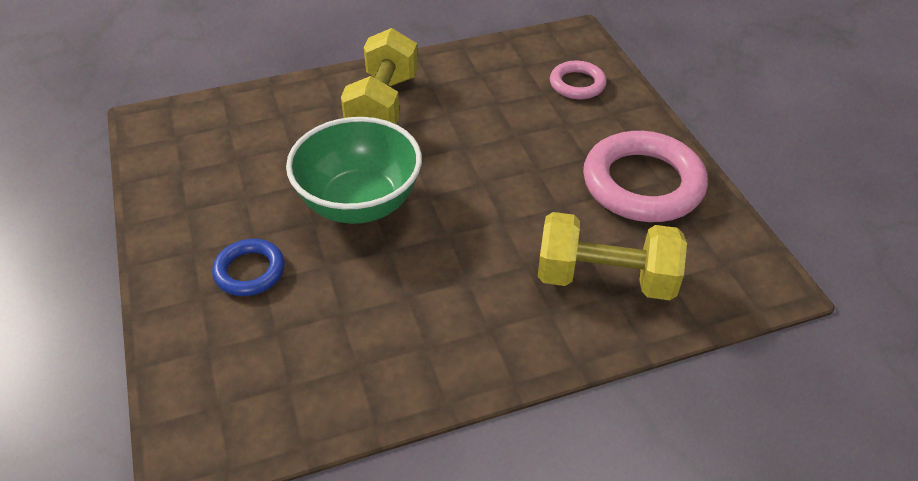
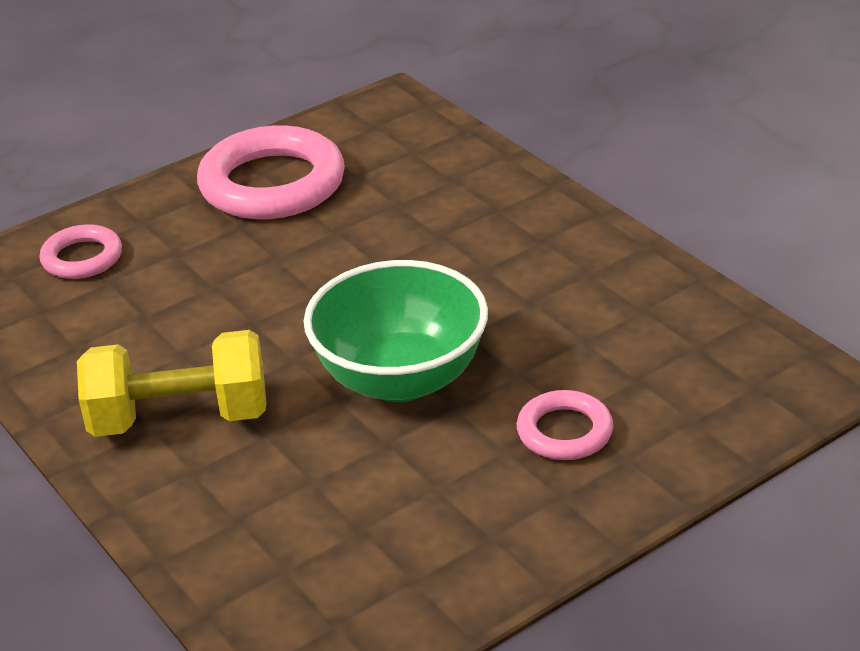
camera: 105 degrees left, 10 degrees down
(250, 271) = (564, 432): blue ring -> pink ring
(605, 279) = (434, 186): yellow dumbbell -> none

